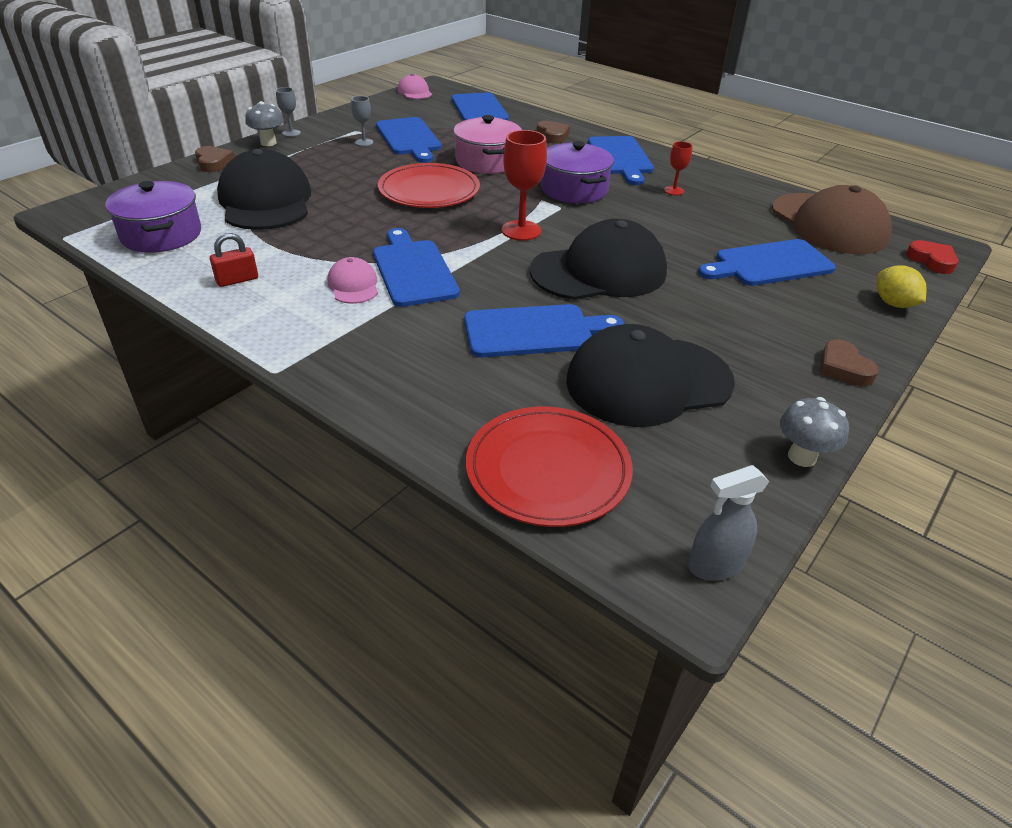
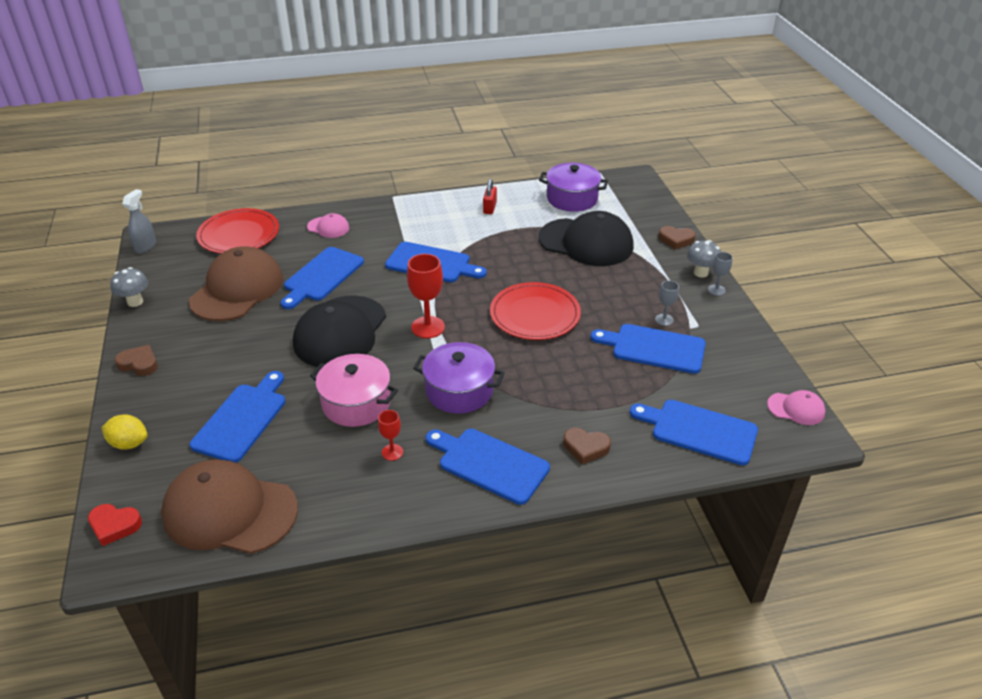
camera: 130 degrees right, 0 degrees up
(353, 285) = (440, 239): pink cap -> pink cap (328, 227)
(487, 161) = (561, 370): pink pot -> pink pot (356, 403)
(648, 381) = (237, 289): black cap -> brown cap

